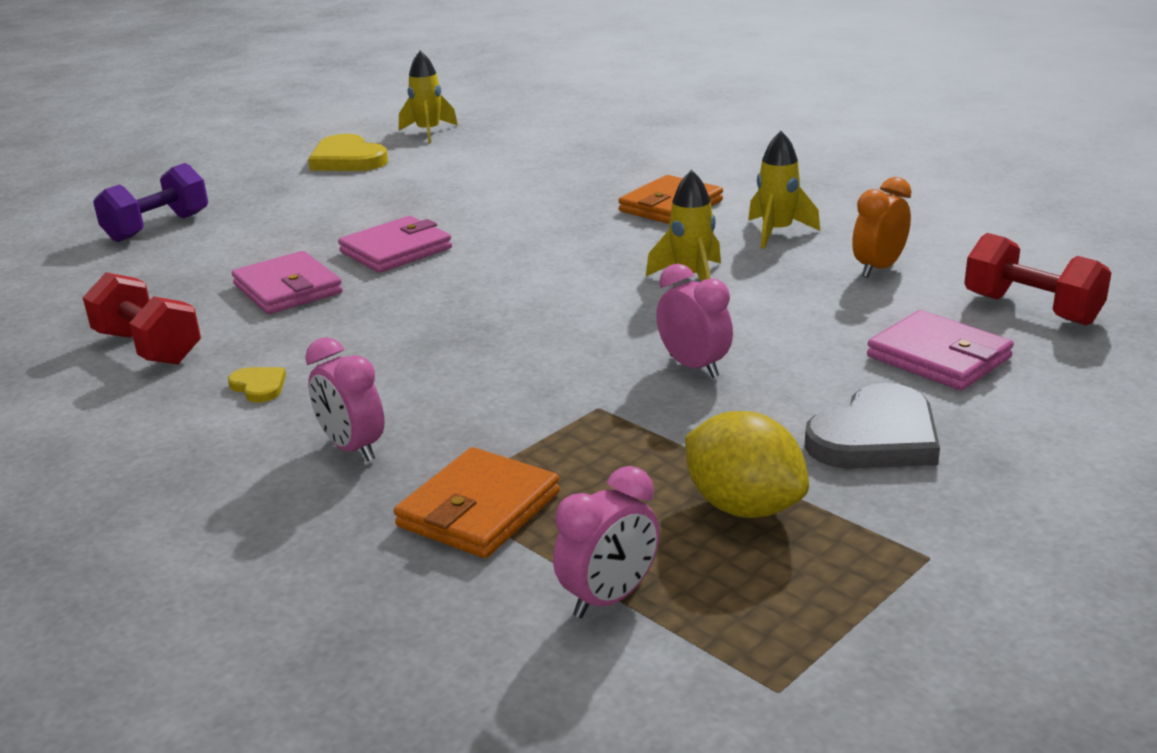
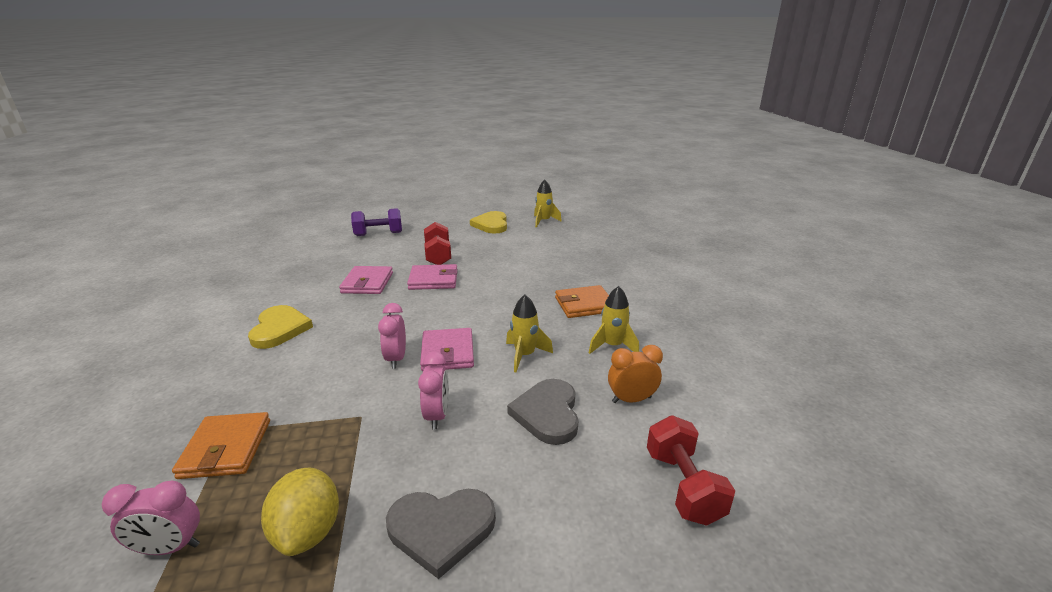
camera: 35 degrees right, 0 degrees up
(149, 347) = (284, 291): red dumbbell -> red dumbbell (438, 256)
(259, 386) = (279, 329): yellow heart -> yellow heart, size x2.05
(352, 448) = (250, 381): pink clock -> pink clock (396, 359)
(479, 509) = (226, 448): orange wallet -> orange wallet turned 75 degrees counterclockwise
(814, 314) = (547, 413): none -> grey heart
(938, 357) = (567, 489): pink wallet -> pink wallet (447, 352)

